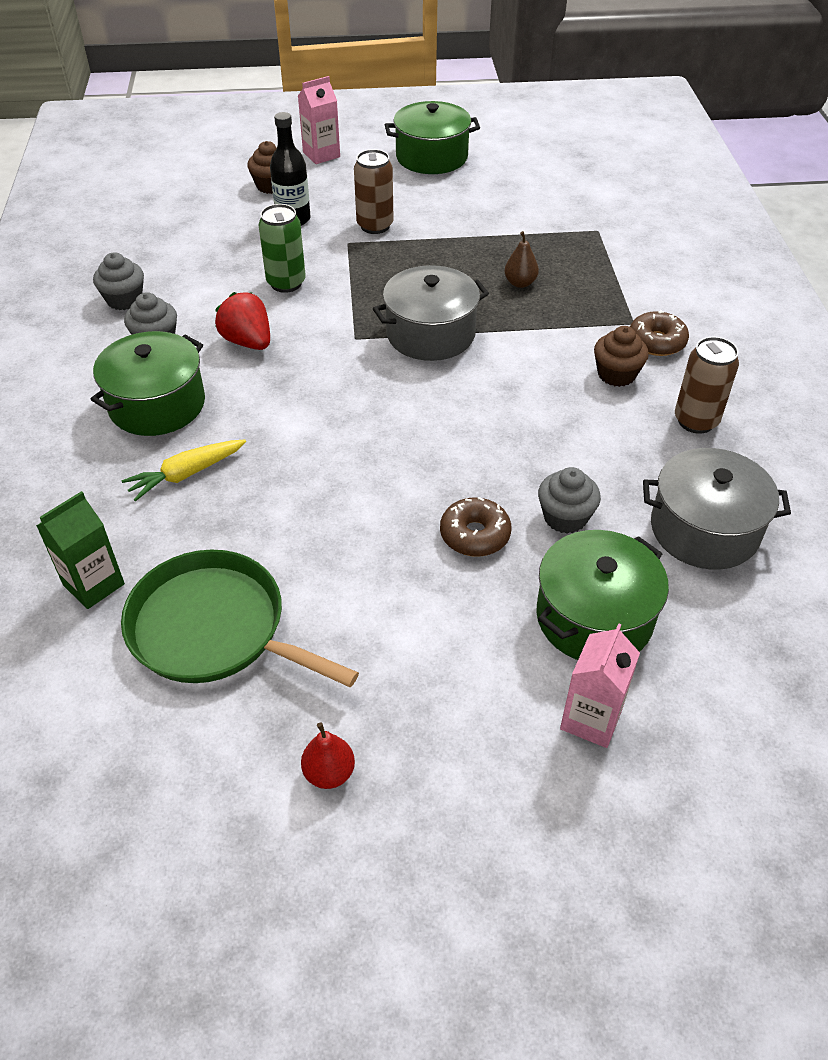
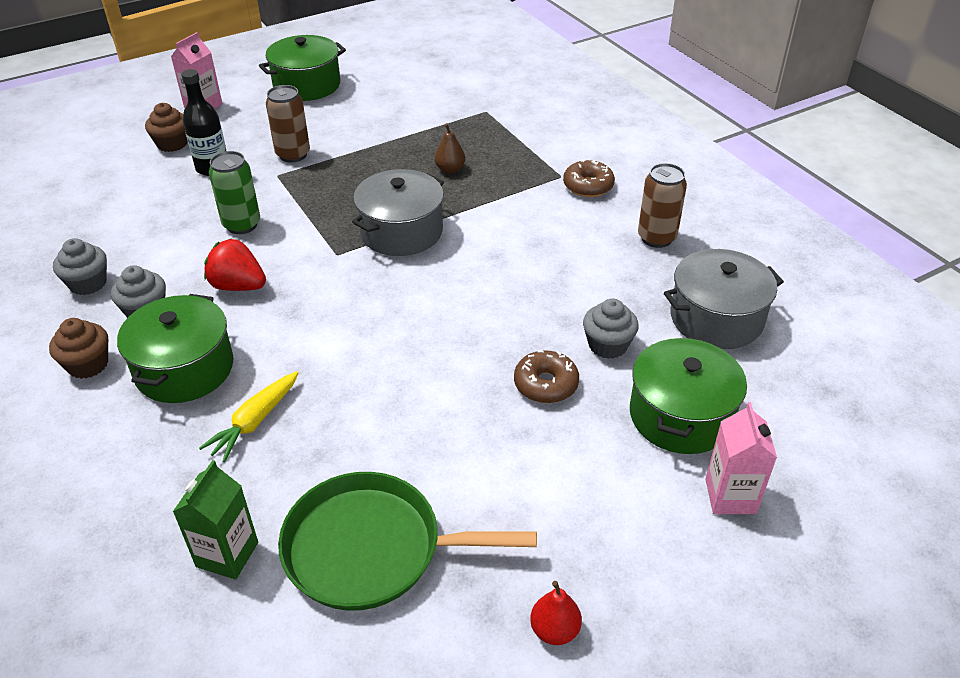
camera: 25 degrees left, 5 degrees down
(616, 374) = (574, 220): brown cupcake -> brown cupcake (88, 364)

